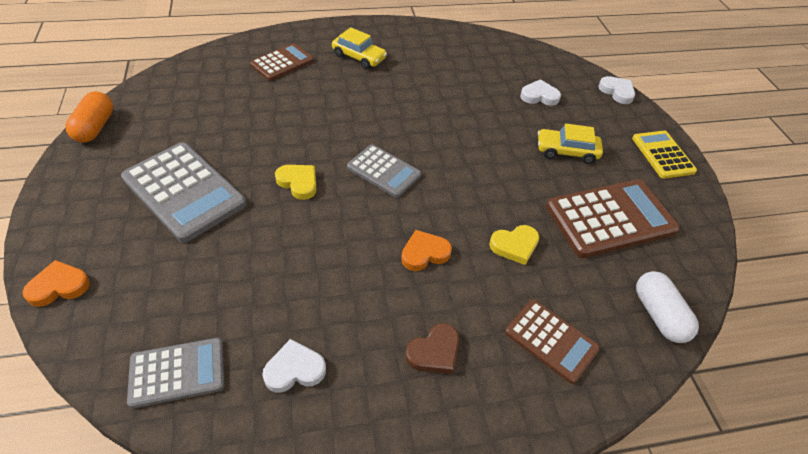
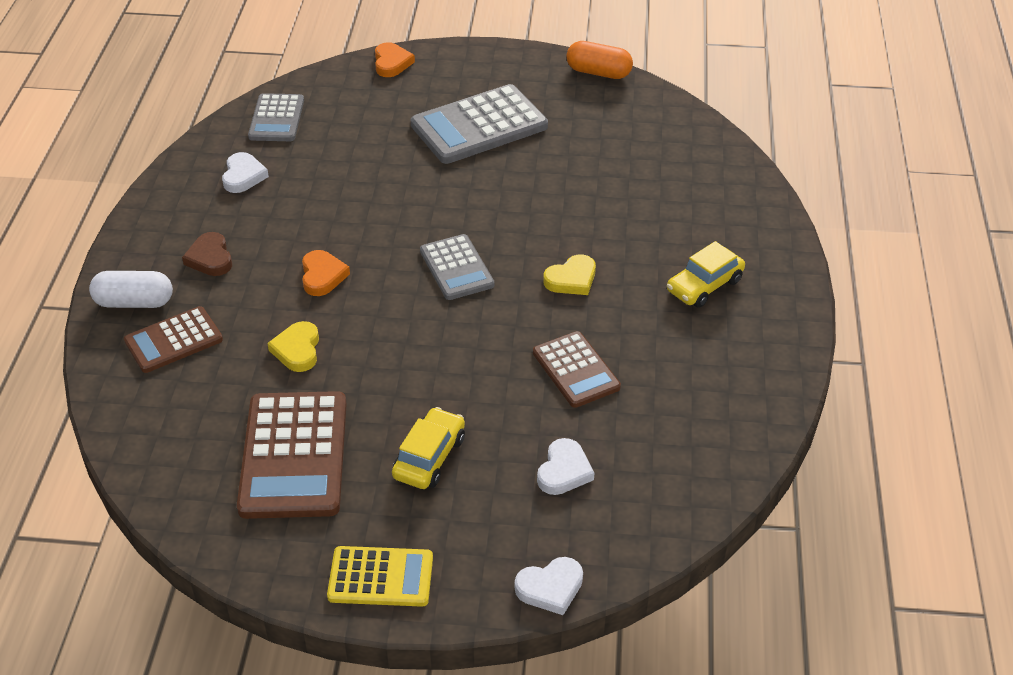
camera: 110 degrees right, 5 degrees down
(282, 63) = (701, 210): brown calculator -> brown calculator (575, 370)
(298, 183) = (462, 201): yellow heart -> yellow heart (571, 279)
(383, 171) = (456, 268): grey calculator -> grey calculator turned 75 degrees counterclockwise
(658, 315) = (148, 440): white capsule -> white capsule (134, 302)

